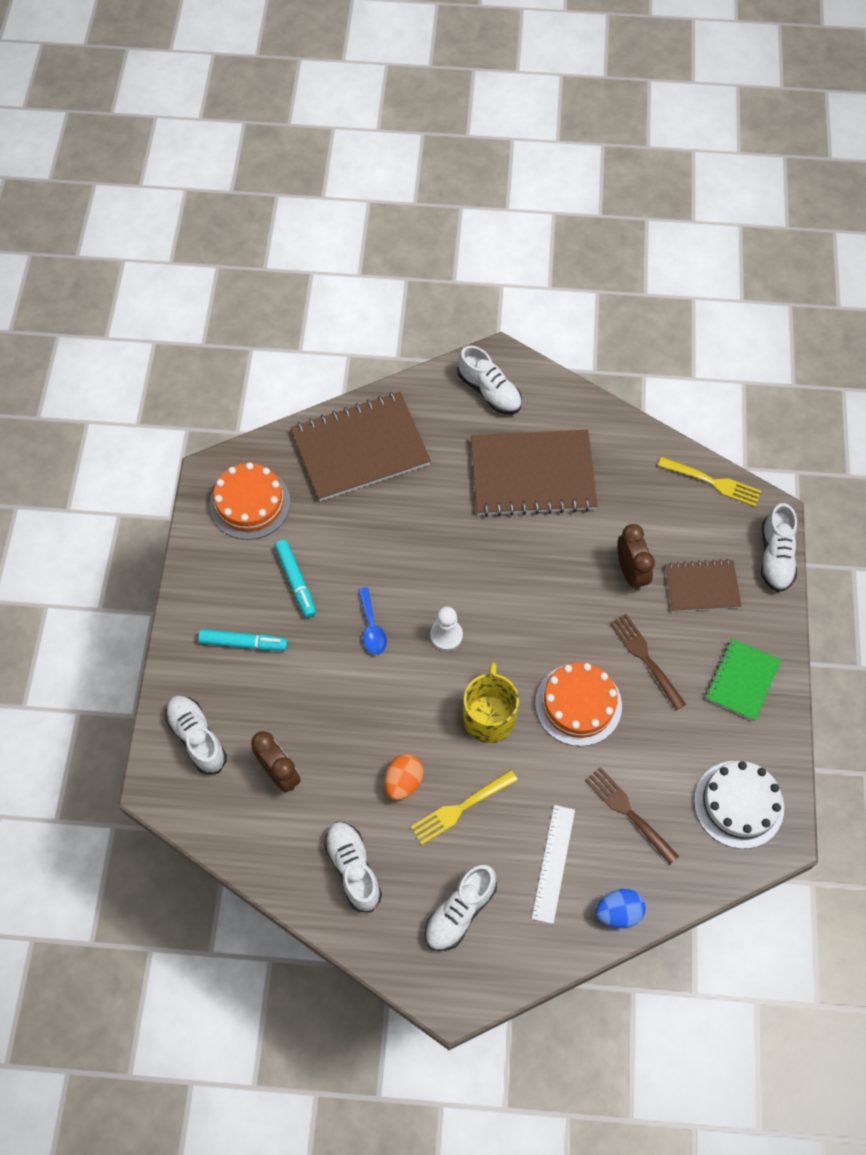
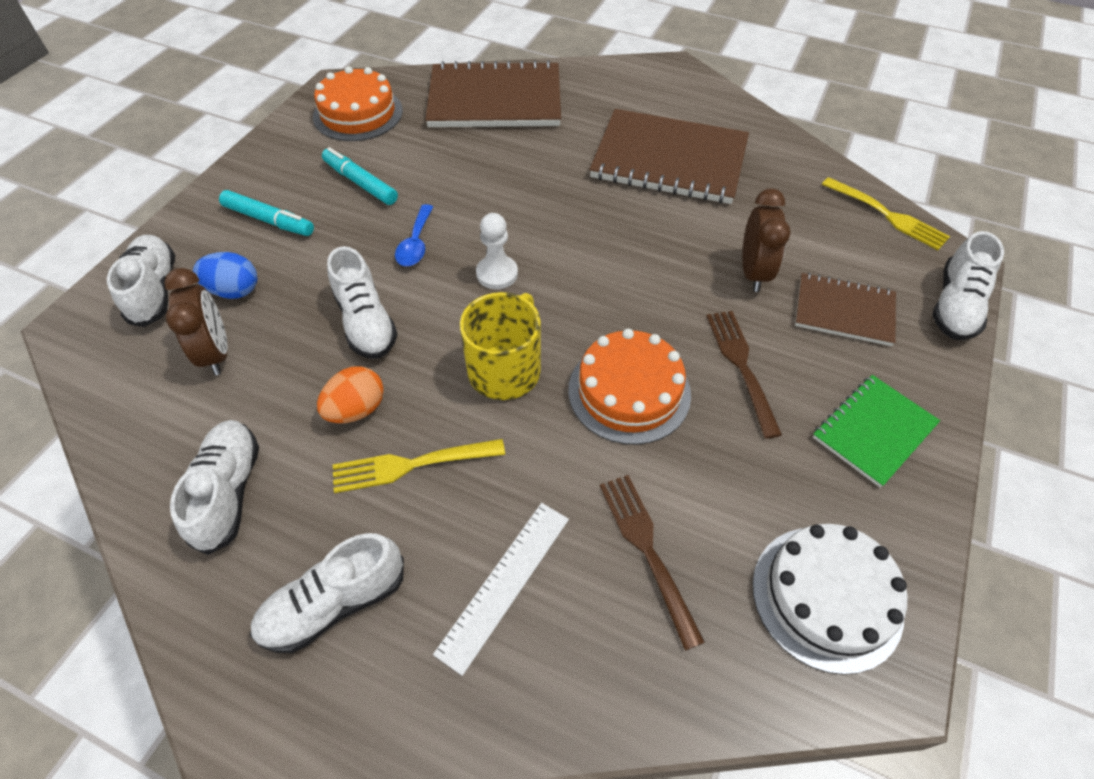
camera: 20 degrees right, 10 degrees down
(296, 581) = (361, 183): turquoise marker -> turquoise marker turned 135 degrees clockwise
(489, 391) = (652, 87): white shoe -> white shoe (366, 322)
(618, 912) = (573, 697): blue egg -> blue egg (234, 291)

